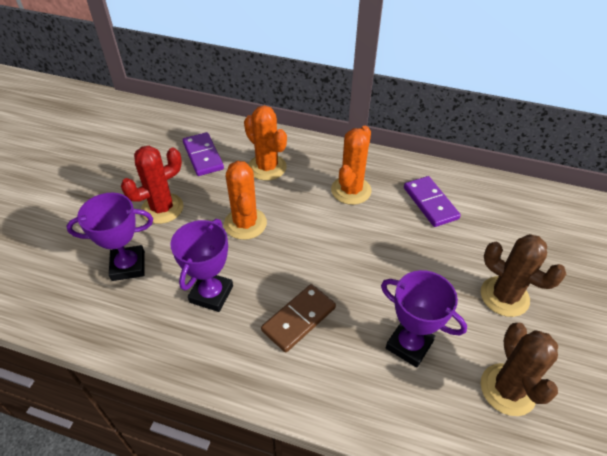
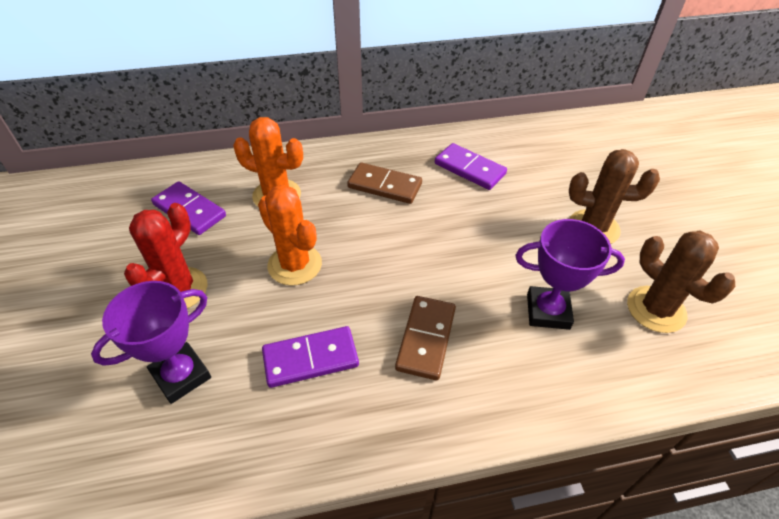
camera: 30 degrees left, 0 degrees up
(211, 294) = (310, 359): purple trophy -> purple domino
(351, 190) = (385, 185): orange cactus -> brown domino

